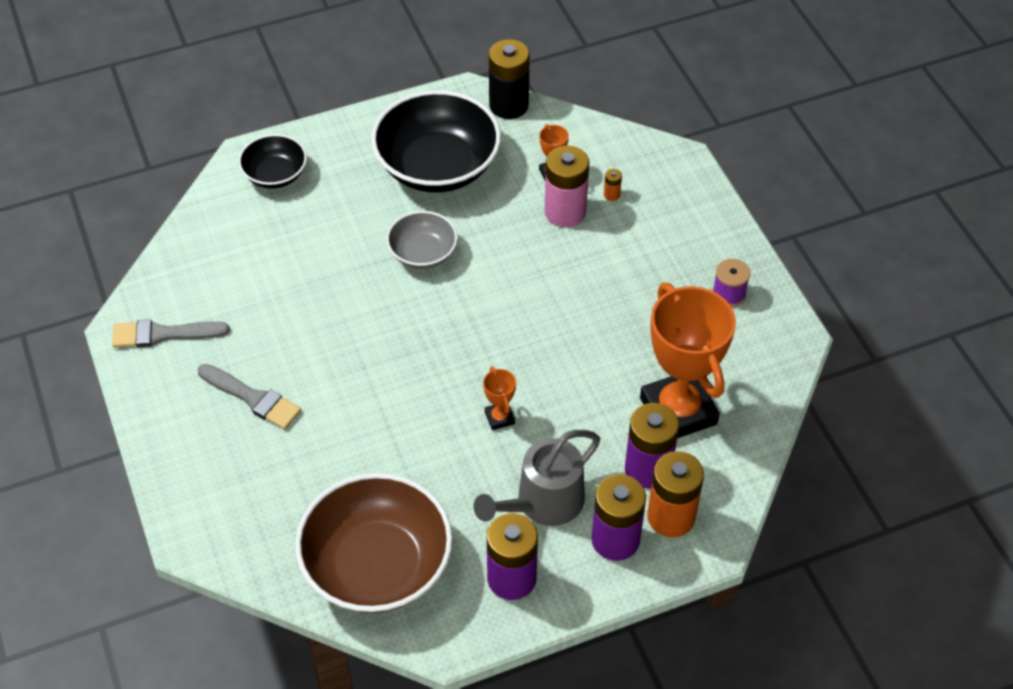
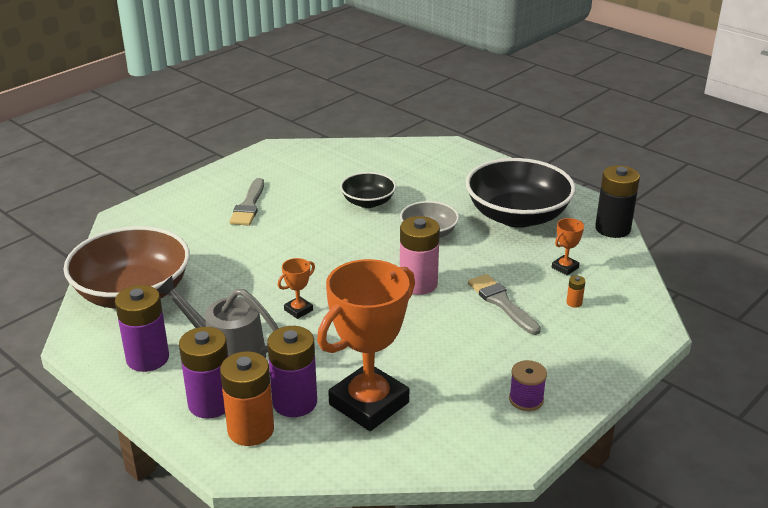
camera: 65 degrees right, 20 degrees down
(163, 334) = (279, 162): grey brush -> grey brush (501, 302)
(275, 174) = (444, 159): black bowl -> black bowl (368, 202)
(565, 212) = (531, 284): pink battery -> pink battery (418, 284)

